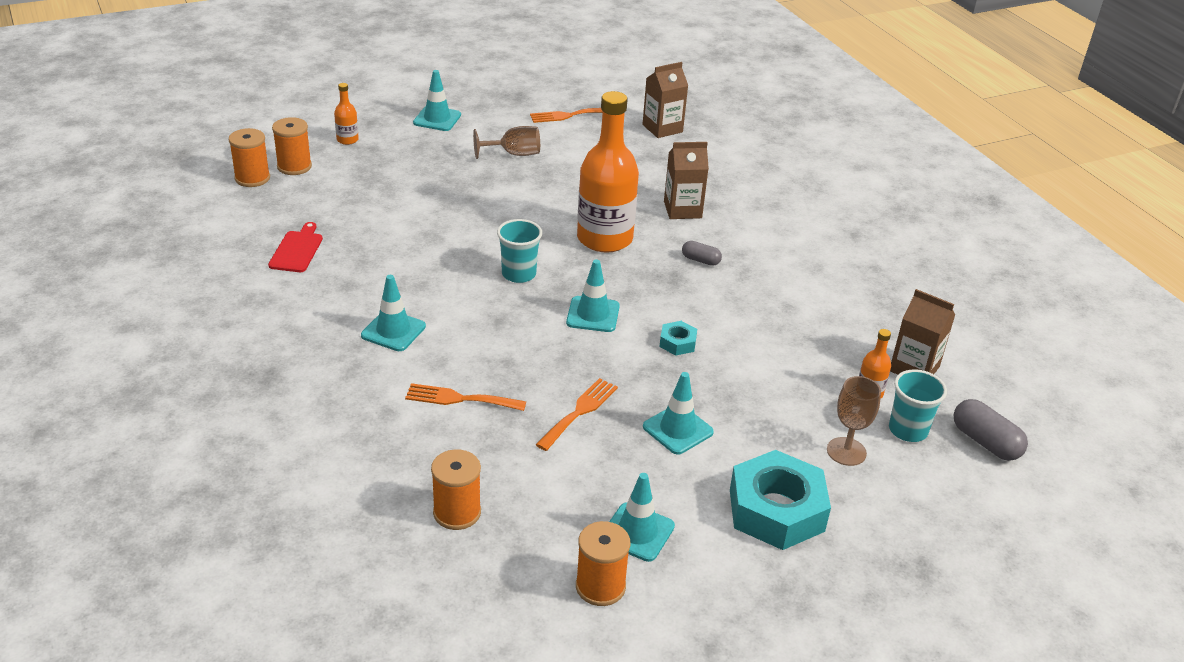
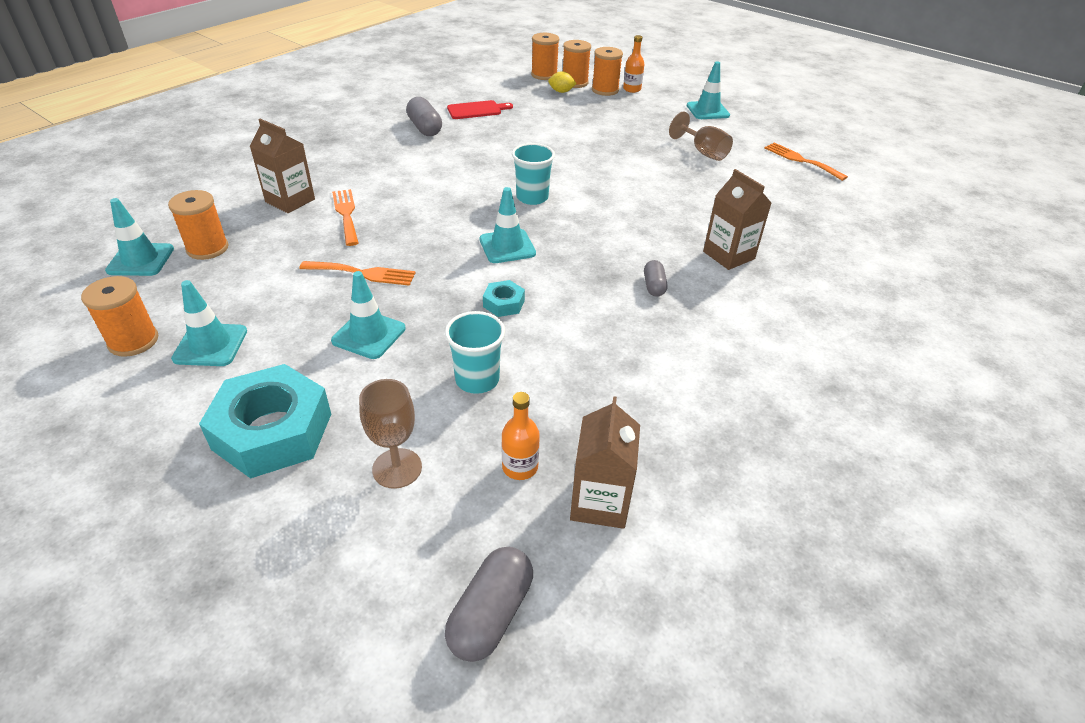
camera: 65 degrees right, 5 degrees up
(308, 182) = (561, 92): none -> yellow lemon
(308, 298) = (425, 128): none -> grey capsule
(333, 155) = (605, 90): none -> orange spool
(393, 331) = (411, 167): turquoise traffic cone -> turquoise traffic cone (140, 260)
(604, 239) = (629, 224): orange bottle -> none
(662, 128) = (855, 211): brown carton -> brown carton (290, 201)
(908, 430) = (468, 520): turquoise cup -> turquoise cup (477, 379)

